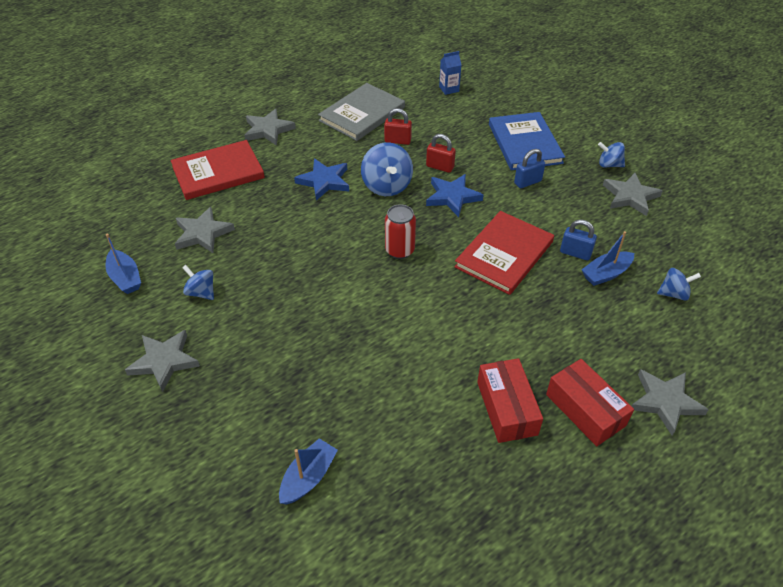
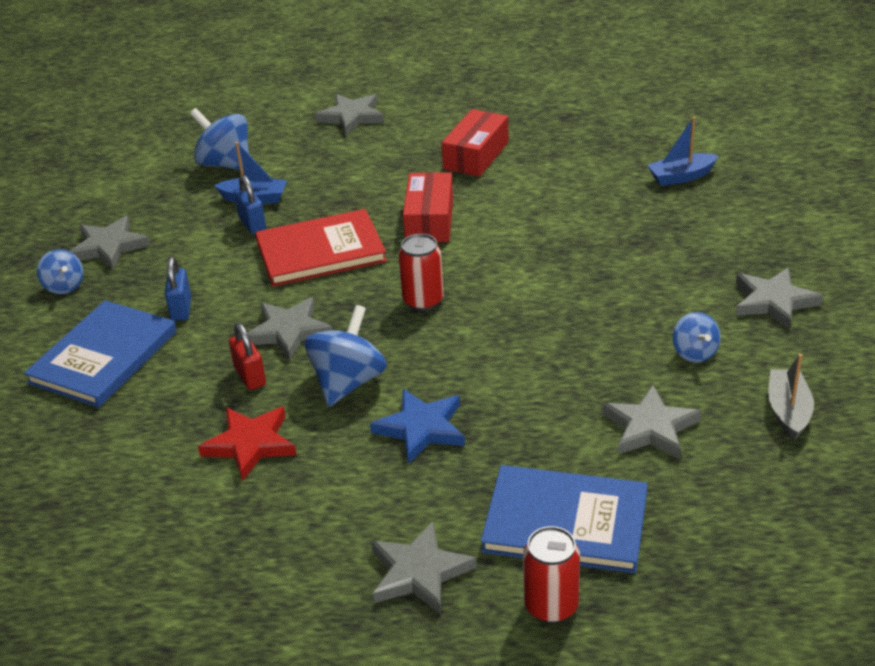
camera: 140 degrees left, 10 degrees down
(125, 278) = (788, 411): blue boat -> grey boat
(202, 142) = (551, 606): none -> red can
(218, 172) = (565, 522): red book -> blue book
(362, 114) = (240, 524): grey book -> none
(397, 141) = (250, 444): red padlock -> red star
(449, 89) = (51, 503): blue carton -> none
(452, 197) = (289, 331): blue star -> grey star
(527, 182) = (181, 309): blue padlock -> blue padlock turned 75 degrees clockwise
(585, 410) = (417, 134): red box -> red box (429, 220)
(674, 294) = (225, 164): blue spinning top -> blue spinning top, size x1.69

